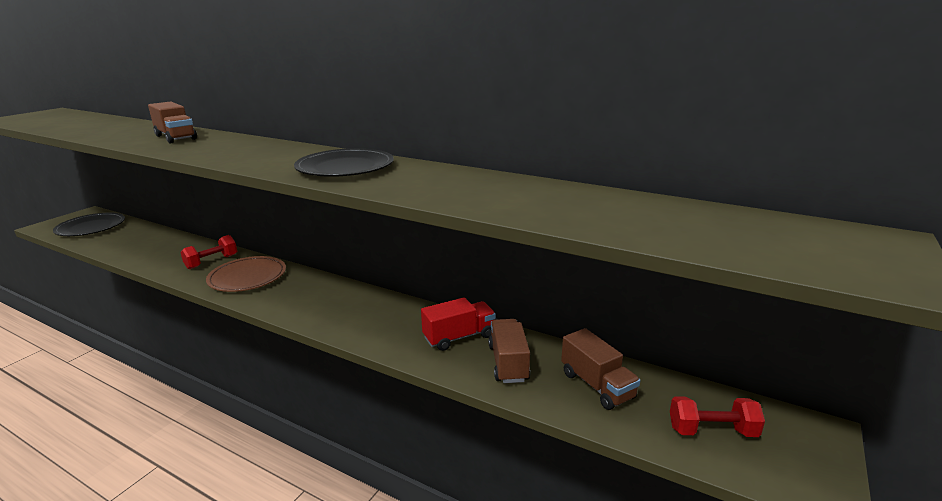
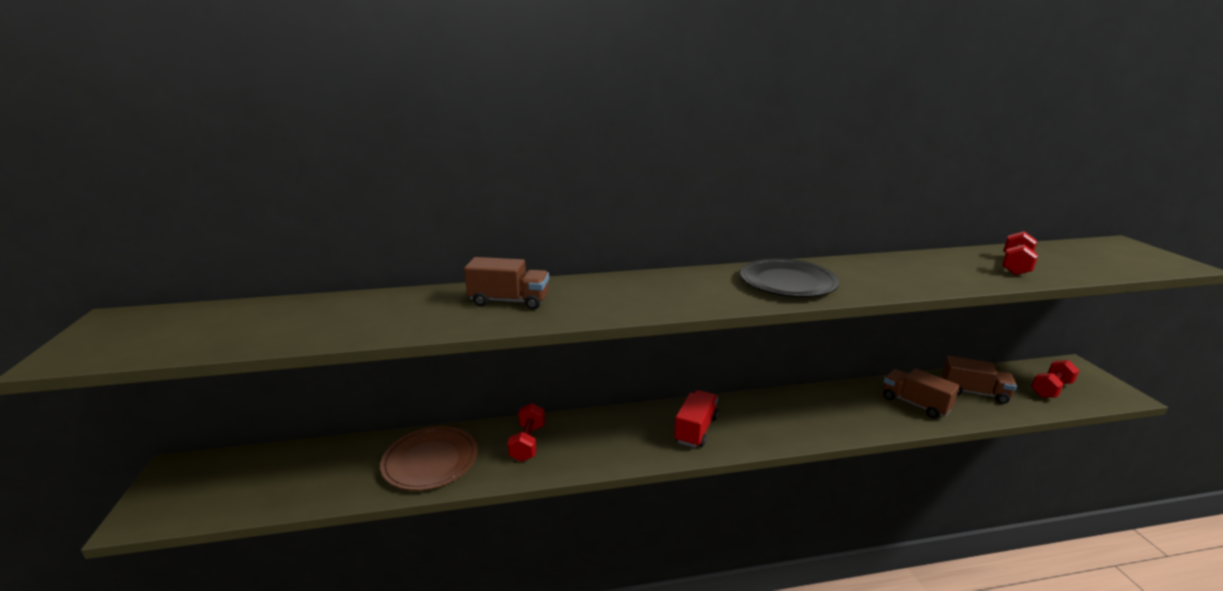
camera: 40 degrees left, 0 degrees up
(91, 227) = (240, 482): black plate -> none
(247, 277) = (603, 439): brown plate -> brown plate (430, 461)
(459, 337) = (857, 402): red truck -> red truck (696, 430)
(603, 212) = (1015, 266): none -> red dumbbell

